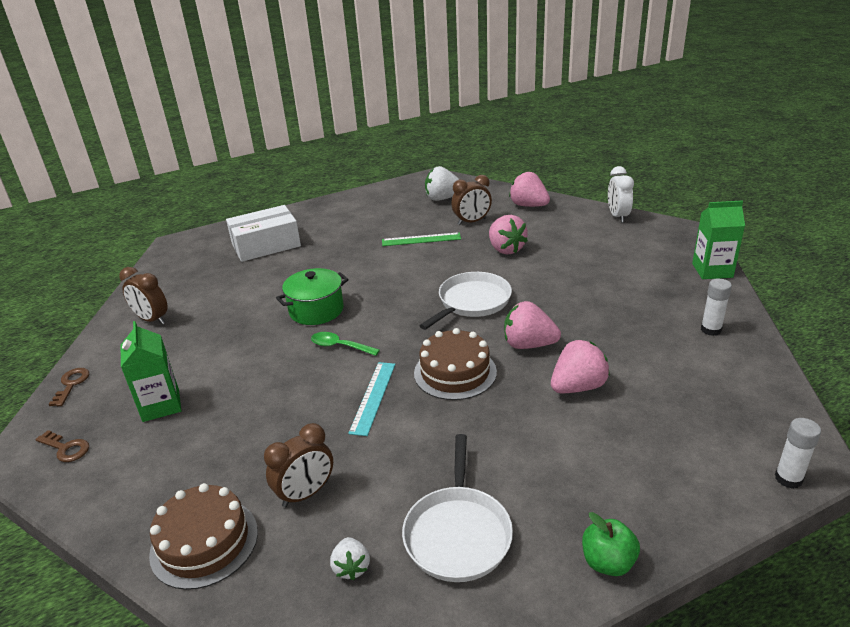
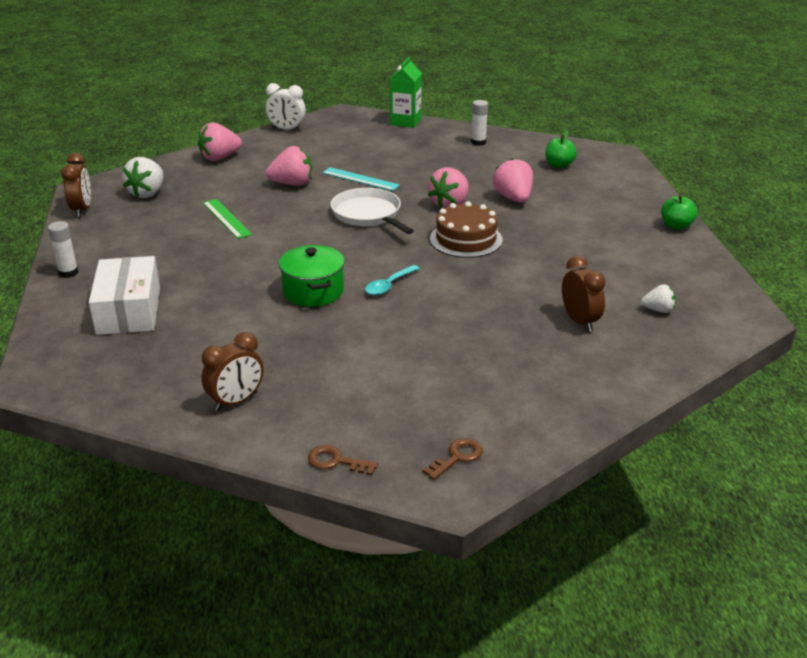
camera: 75 degrees left, 0 degrees up
(161, 405) = (418, 394): green carton -> none
(204, 542) = (616, 372): brown cake -> none
(339, 346) = (389, 285): green spoon -> turquoise spoon
(373, 397) = (476, 279): turquoise ruler -> turquoise ruler (360, 179)
(421, 239) = (226, 218): green ruler -> green ruler turned 45 degrees counterclockwise
(458, 533) = (640, 267): white pan -> none
(472, 222) = (220, 188): brown clock -> brown clock (82, 209)
(709, 407) = (559, 165): none -> green apple
(788, 478) = (629, 163): white glue stick -> white glue stick (68, 273)

